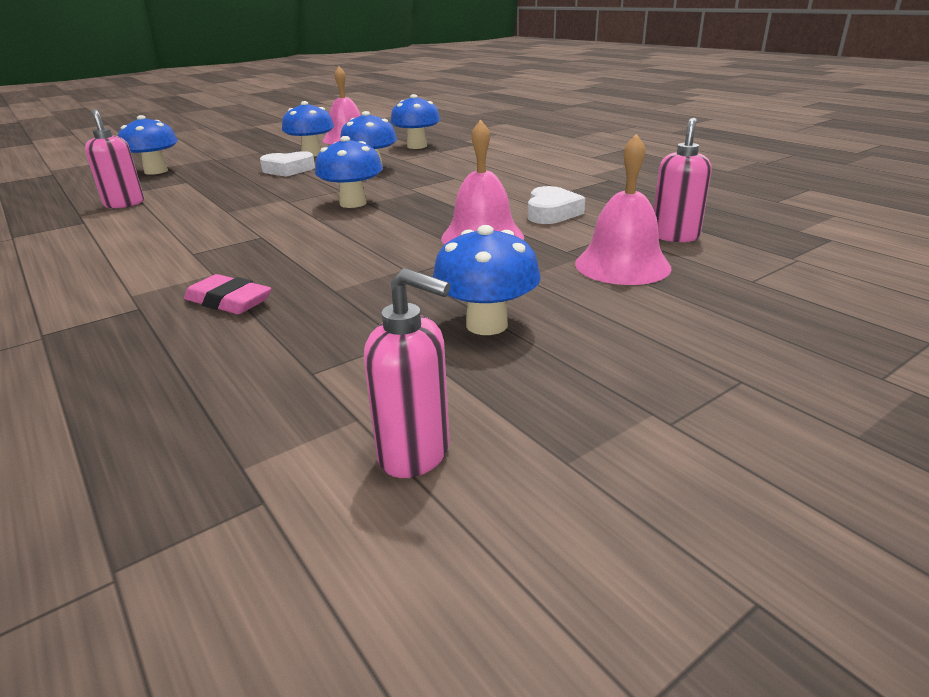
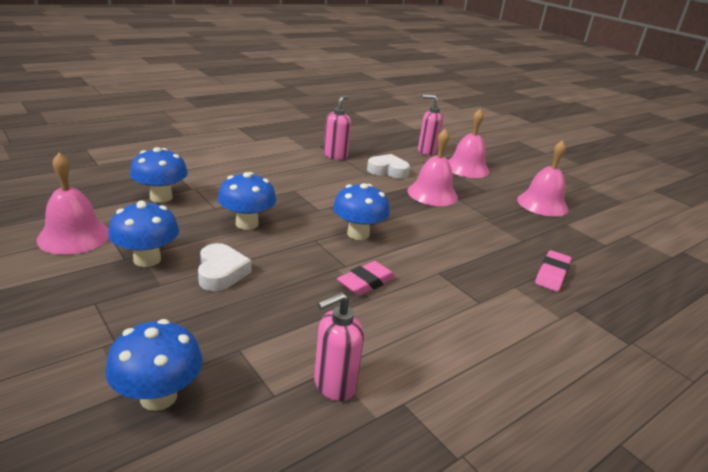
camera: 95 degrees left, 0 degrees up
(254, 208) = (366, 282): none -> pink eraser
(415, 453) = (639, 224): pink soap dispenser -> pink soap dispenser (335, 156)
(486, 325) = (542, 204): blue mushroom -> pink bell

